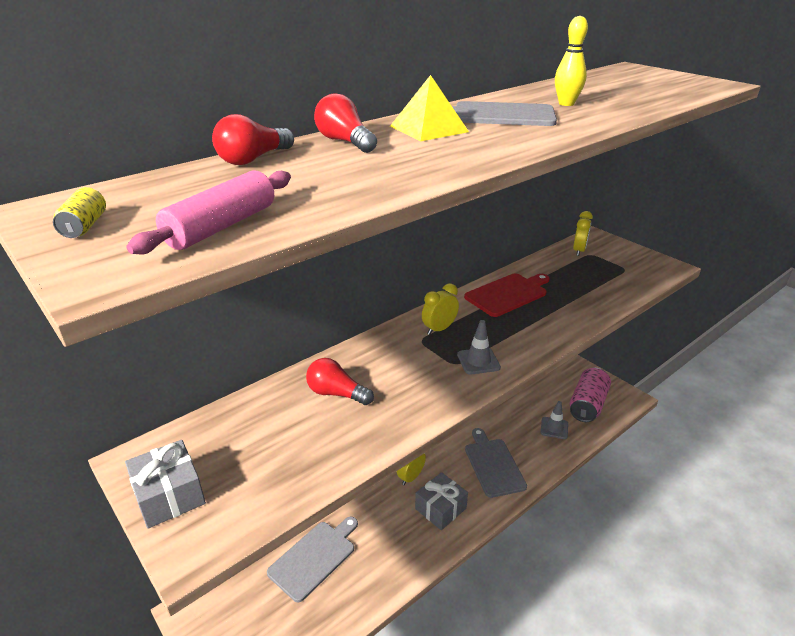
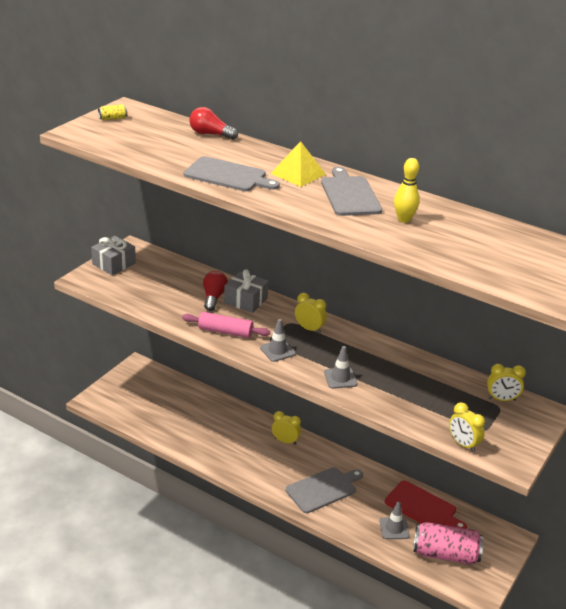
camera: 70 degrees right, 0 degrees up
(222, 226) = (123, 143): pink rolling pin -> pink rolling pin (225, 332)
(314, 557) = (192, 407): grey cutting board -> grey cutting board (228, 175)
(345, 142) = (254, 152): red light bulb -> none
(440, 508) = (261, 463): grey gift -> grey gift (245, 300)
(508, 294) = (384, 359): red cutting board -> red cutting board (423, 507)
(539, 327) = (340, 378): none -> grey traffic cone
(647, 283) = (463, 444): none -> yellow clock

